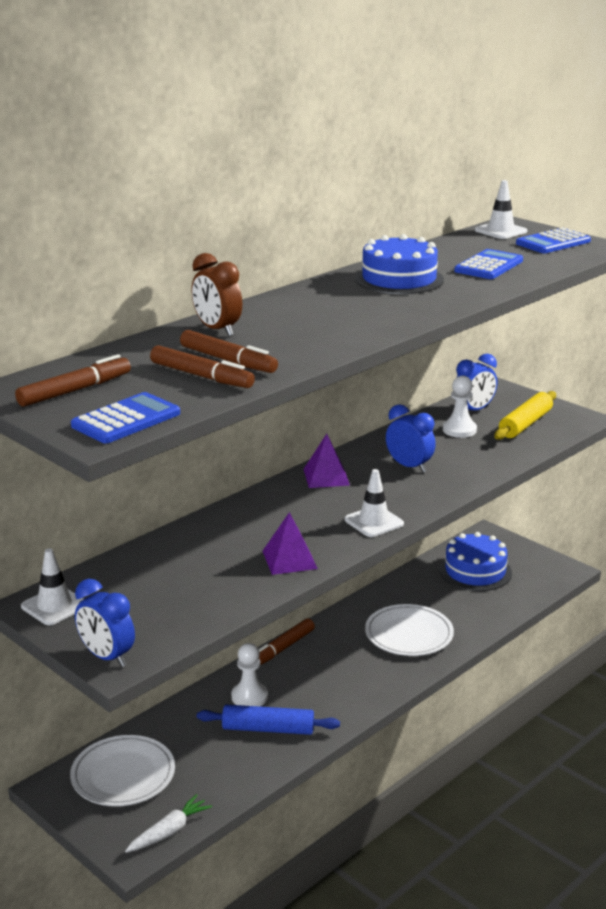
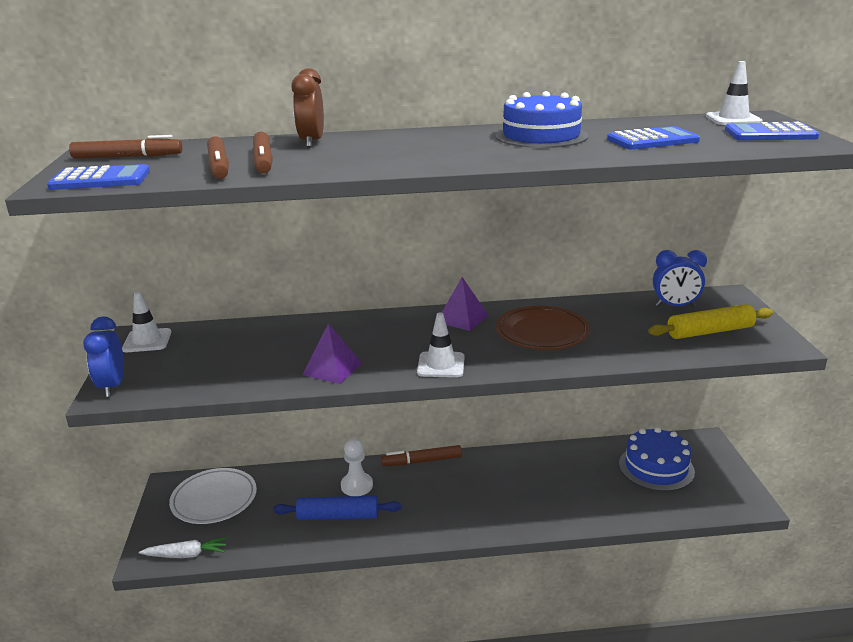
camera: 40 degrees right, 0 degrees up
(268, 729) = (338, 516): blue rolling pin -> blue rolling pin turned 45 degrees counterclockwise
(409, 466) = (542, 332): blue clock -> brown plate
(409, 634) = (532, 495): white plate -> none
(459, 430) = (635, 318): white pawn -> none

